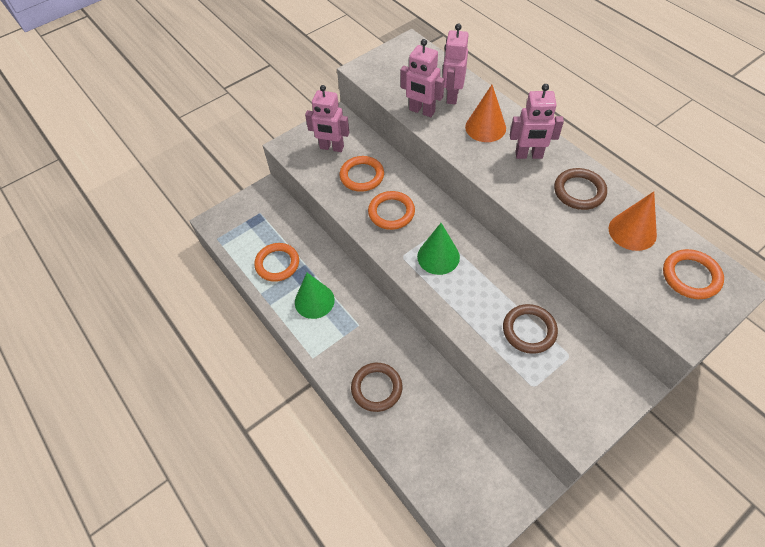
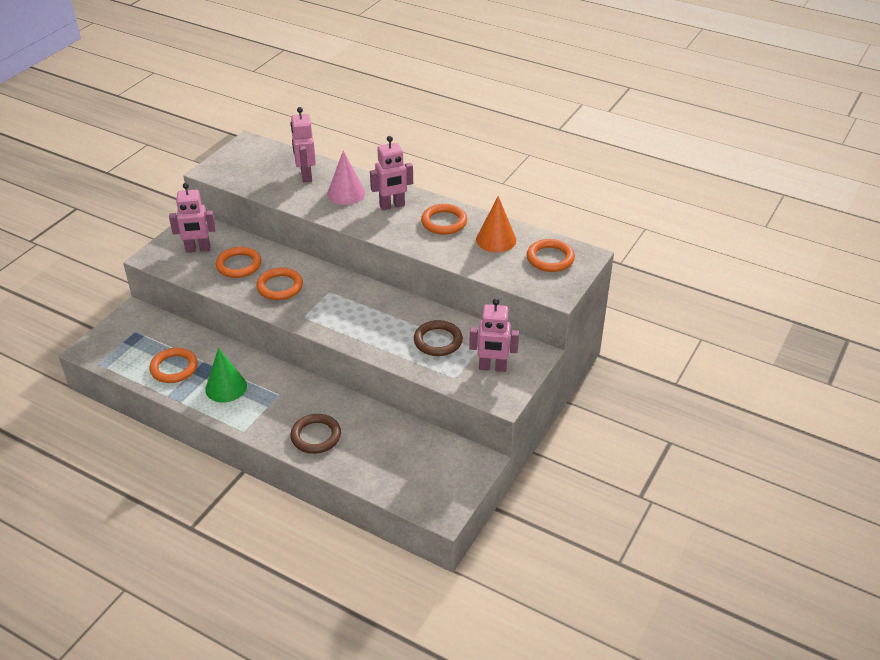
camera: 25 degrees left, 15 degrees down
(422, 111) = (282, 193): pink robot -> pink robot (492, 367)
(438, 256) = (338, 309): green cone -> none
(485, 127) = (346, 193): orange cone -> pink cone
(579, 191) = (444, 222): brown ring -> orange ring

